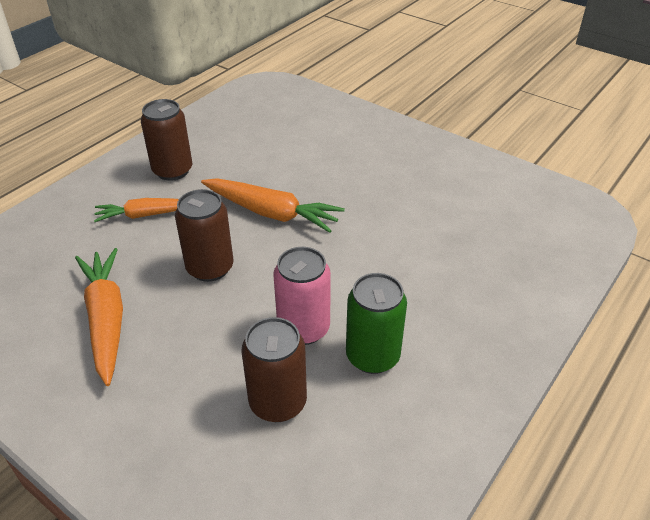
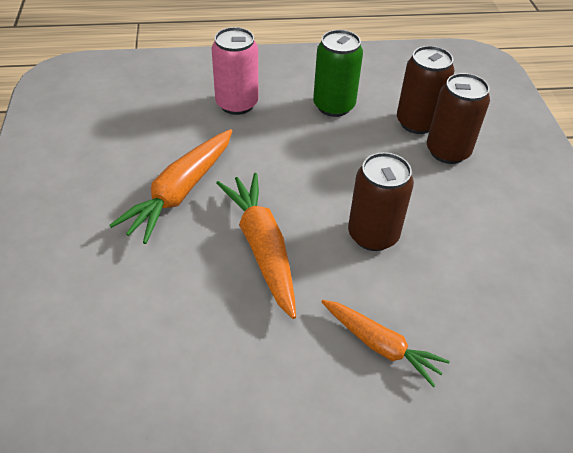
camera: 135 degrees left, 5 degrees up
(106, 320) = (495, 251): orange carrot -> orange carrot (181, 192)
(172, 171) = (292, 395): brown can -> brown can (447, 151)
(303, 329) = (355, 145): pink can -> pink can (237, 104)

